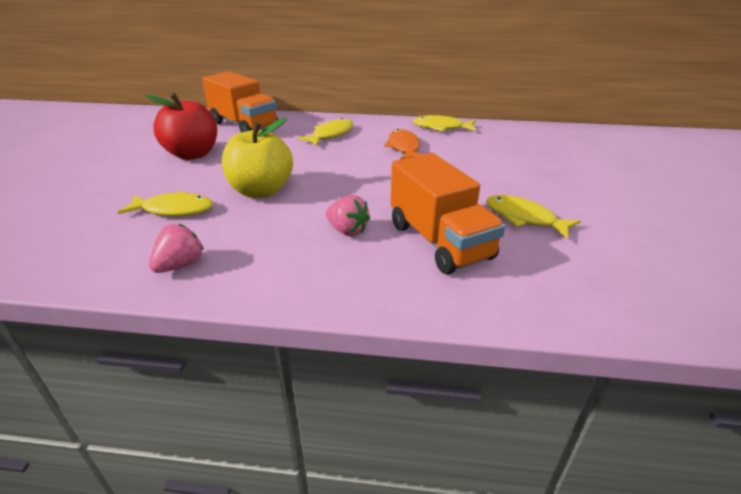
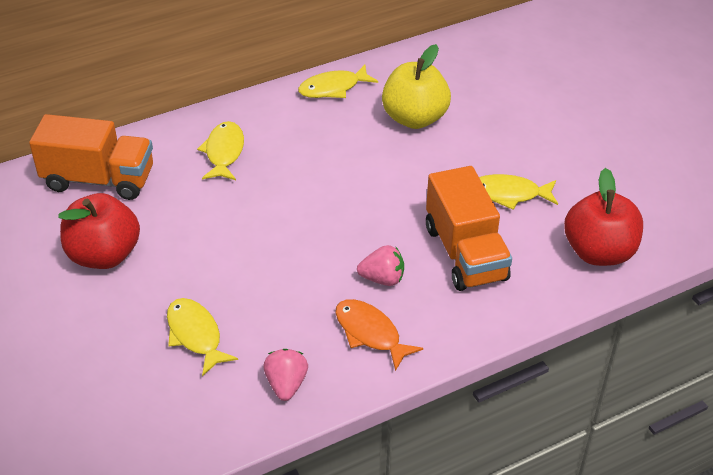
camera: 35 degrees left, 10 degrees up
(174, 210) = (195, 335): yellow fish -> yellow fish turned 90 degrees counterclockwise
(261, 191) = (250, 270): yellow apple -> yellow apple (414, 118)
(404, 147) = (326, 141): orange fish -> orange fish (370, 333)
(440, 241) = (465, 253): orange truck -> orange truck turned 45 degrees clockwise
(586, 292) = (598, 252): none -> red apple

